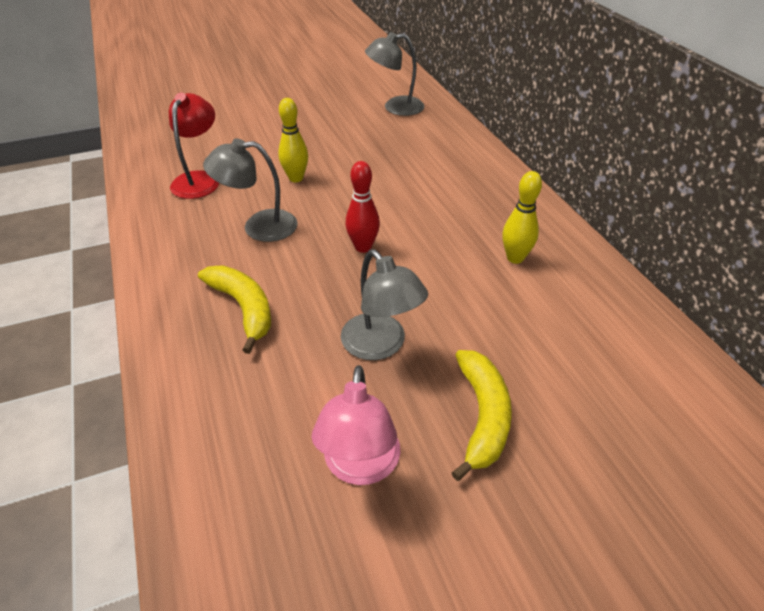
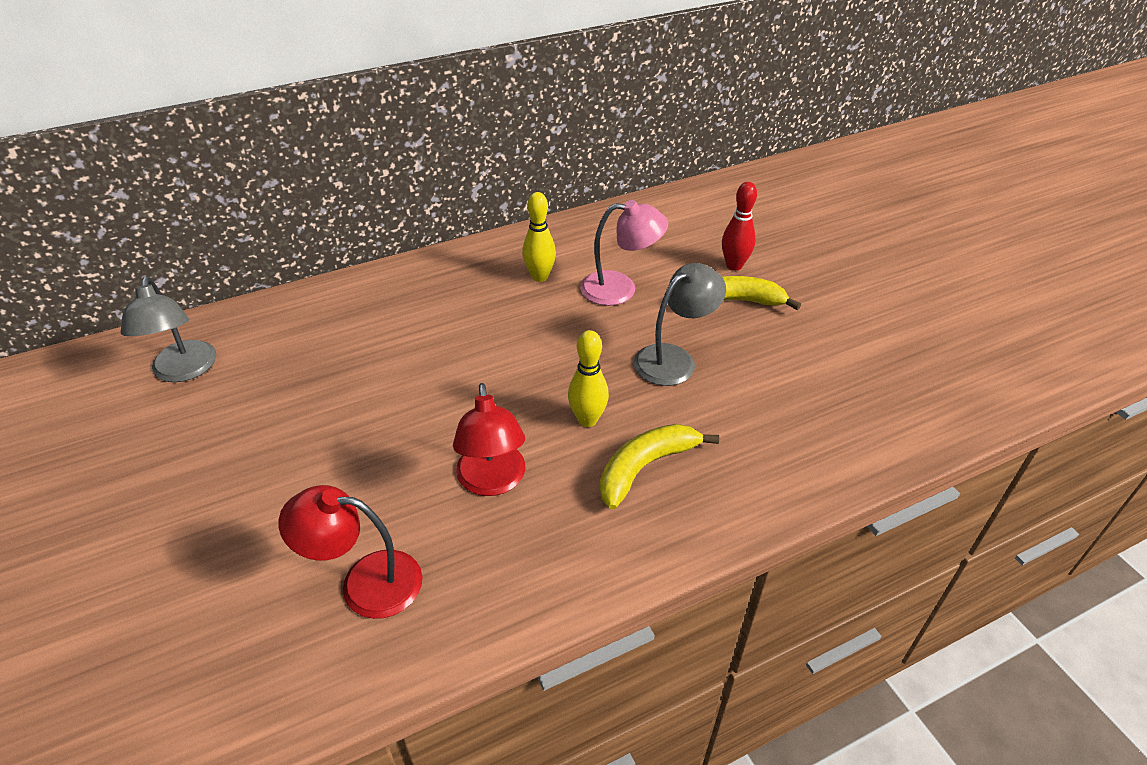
camera: 95 degrees left, 0 degrees up
(259, 226) = (492, 481): grey lamp -> red lamp
(296, 178) = (375, 460): yellow bowling pin -> yellow bowling pin (587, 419)
(360, 467) = (801, 363): pink lamp -> pink lamp (620, 289)
(363, 247) = (530, 381): red bowling pin -> red bowling pin (734, 265)

